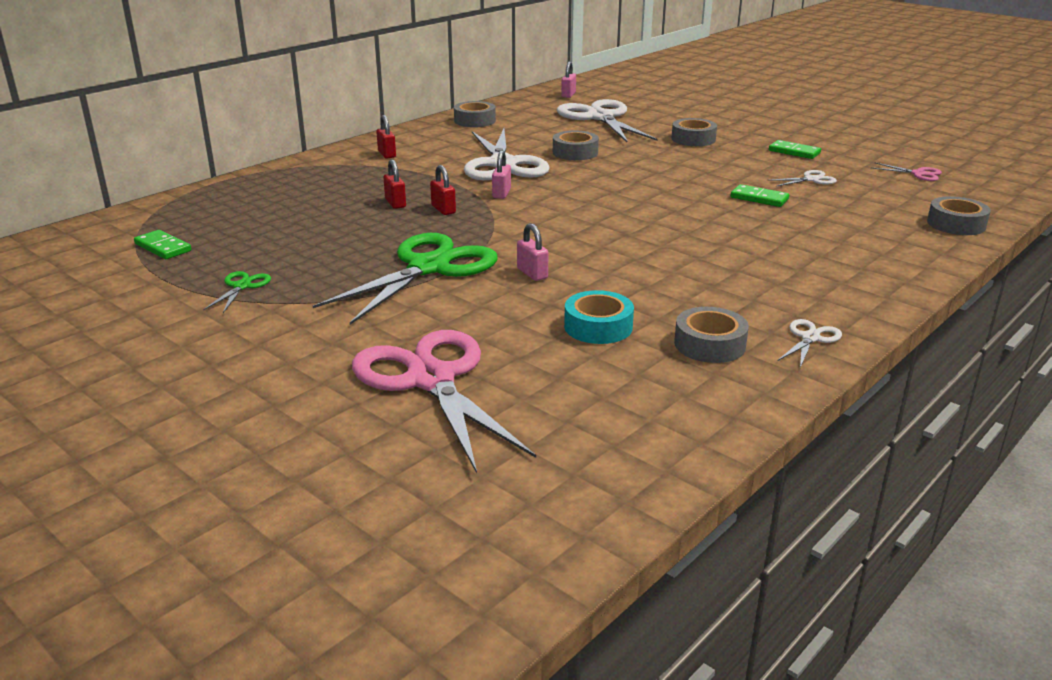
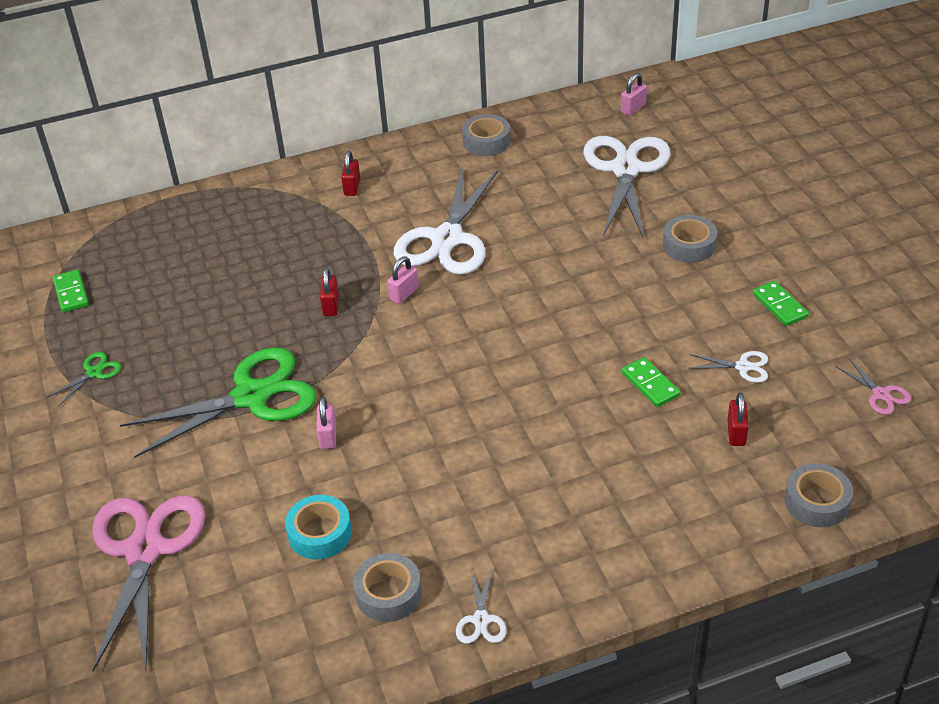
camera: 30 degrees right, 15 degrees up
(395, 203) = (297, 281): red padlock -> red padlock (736, 433)
(575, 152) = (537, 237): grey tape -> none
(810, 338) = (481, 620): white scissors -> white scissors turned 120 degrees clockwise

